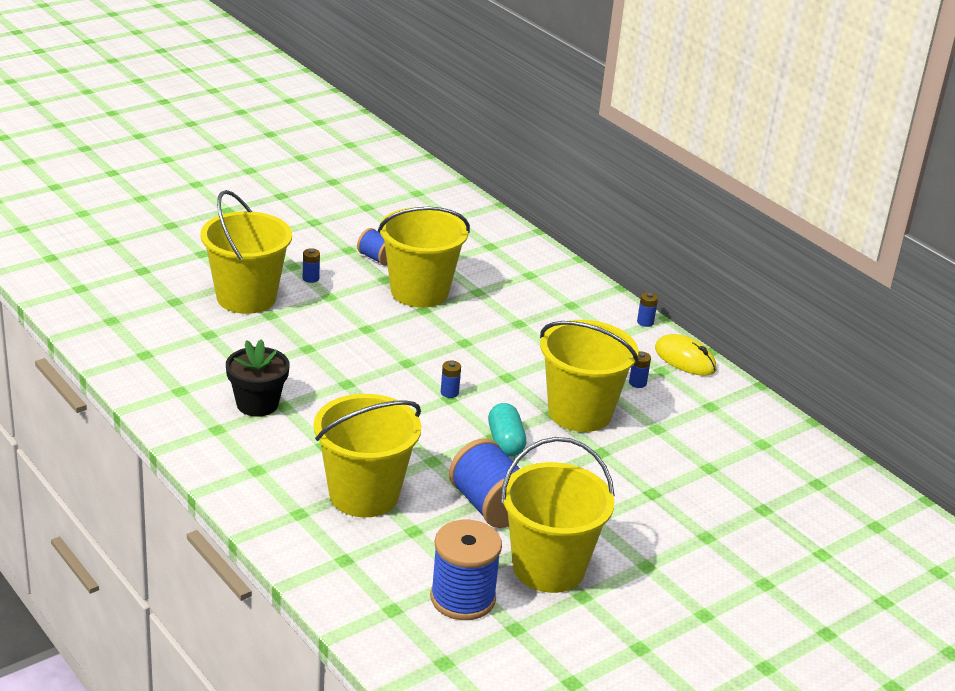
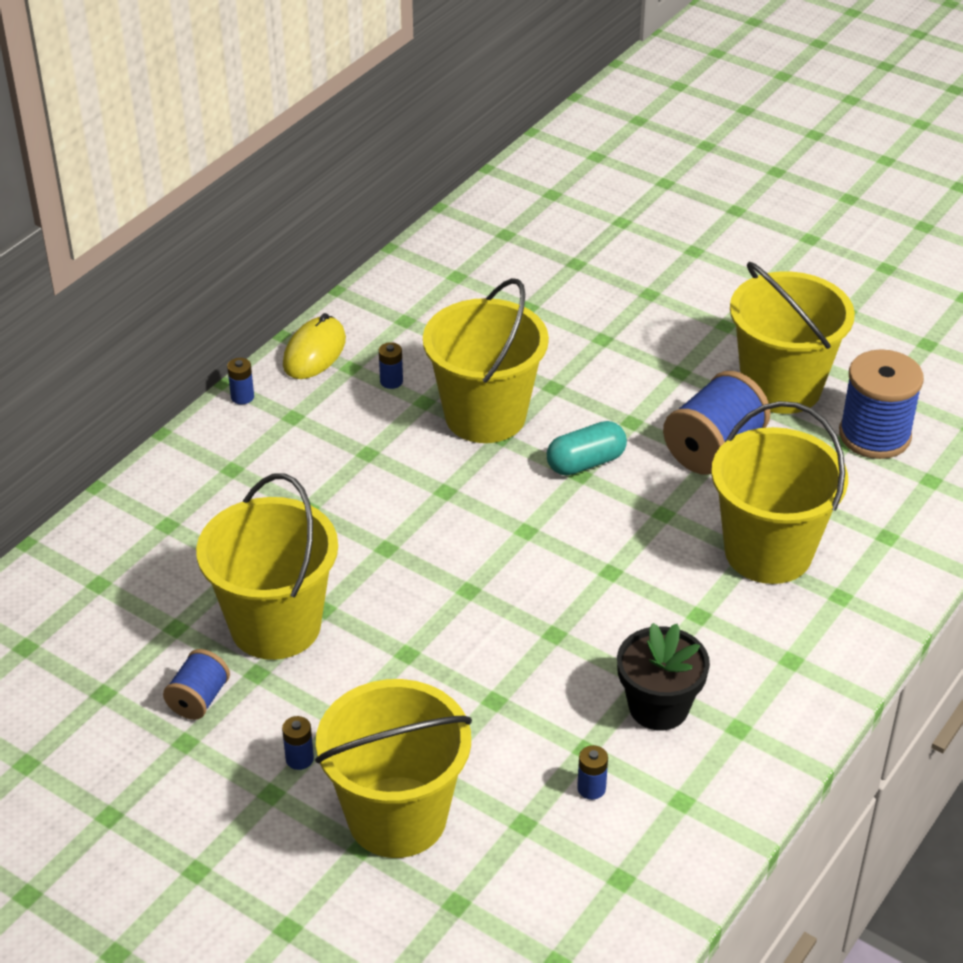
camera: 105 degrees left, 10 degrees up
(449, 393) = (514, 533): blue battery -> blue battery (591, 788)

